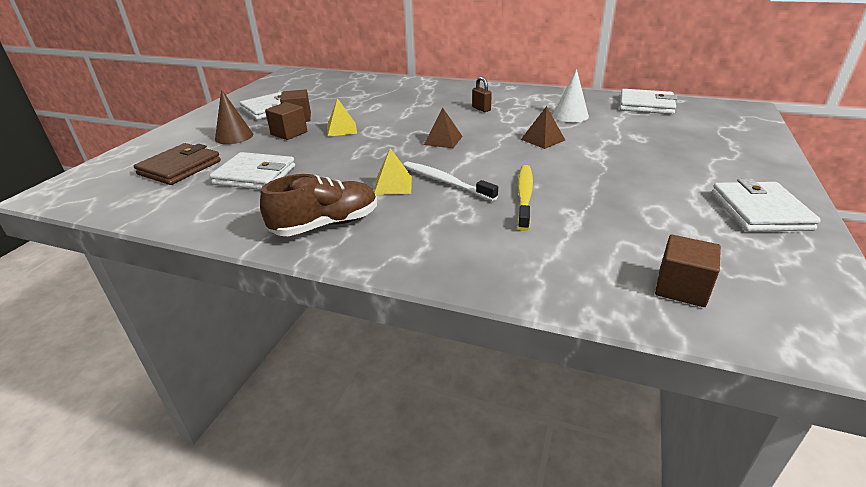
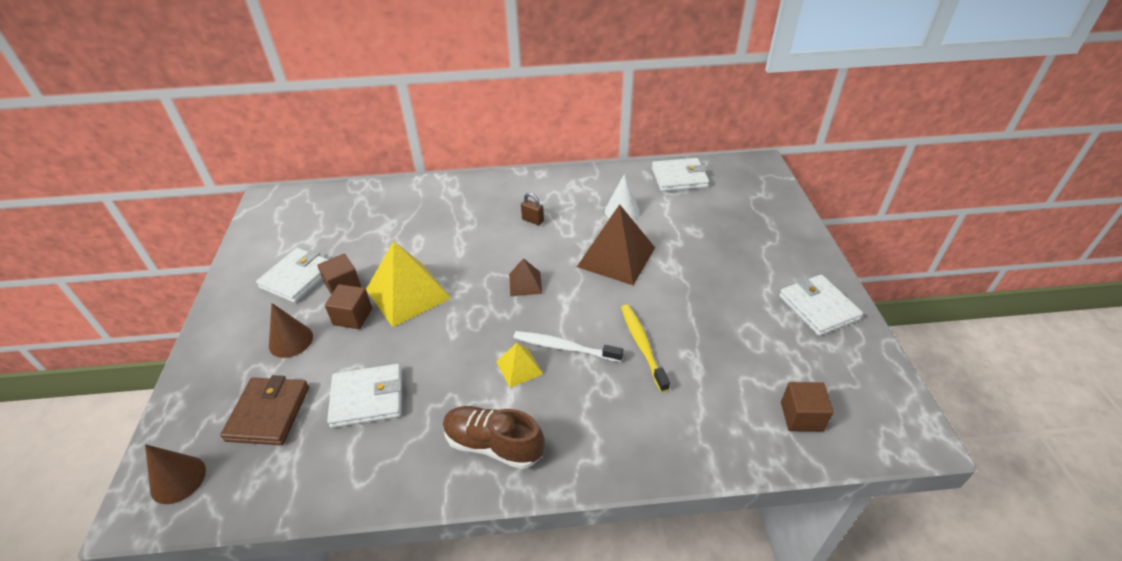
camera: 25 degrees left, 10 degrees up
(88, 185) = (178, 479): none -> brown cone
(326, 225) = (493, 445): brown shoe -> brown shoe turned 105 degrees counterclockwise
(341, 129) = (408, 293): yellow pyramid -> yellow pyramid, size x1.98
(543, 139) = (616, 257): brown pyramid -> brown pyramid, size x1.98

